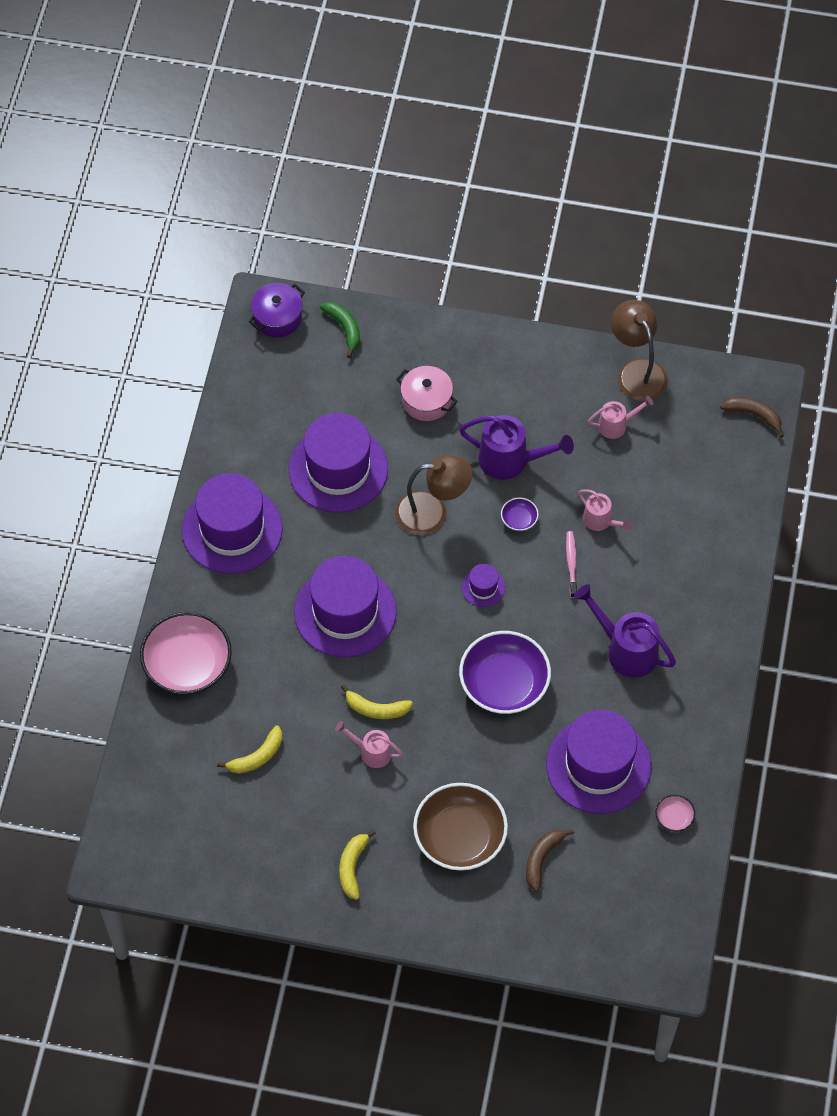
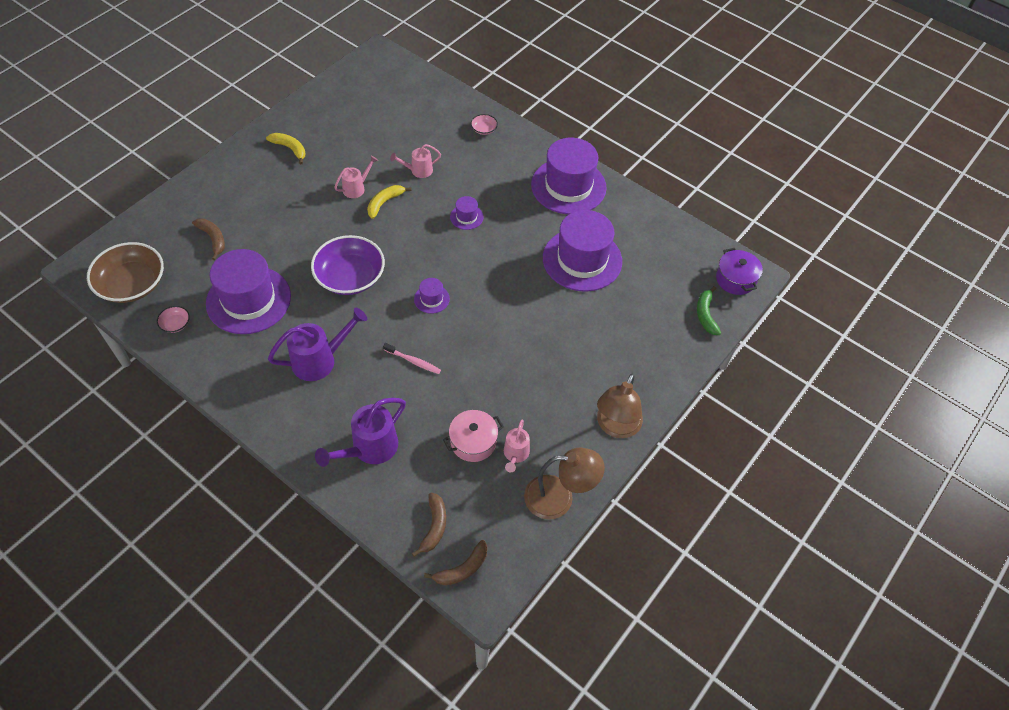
camera: 115 degrees right, 5 degrees down
(187, 664) = (484, 129): pink bowl -> pink bowl, size x0.43
(257, 757) = (397, 136): yellow banana -> none
(344, 328) = (705, 315): green banana -> green banana turned 90 degrees clockwise
(345, 612) = (466, 217): purple hat -> purple hat, size x0.43
(426, 400) = (612, 337): pink pot -> pink pot (473, 442)
(432, 512) = (512, 297): brown lamp -> brown lamp (616, 427)
(460, 836) = (264, 205): brown bowl -> brown bowl (132, 284)
(511, 461) = (526, 366): purple watering can -> purple watering can (369, 449)
(519, 519) = (472, 346): purple bowl -> none
(601, 521) = (435, 398): pink watering can -> pink watering can (418, 171)
(731, 455) = (434, 526): none -> brown banana

